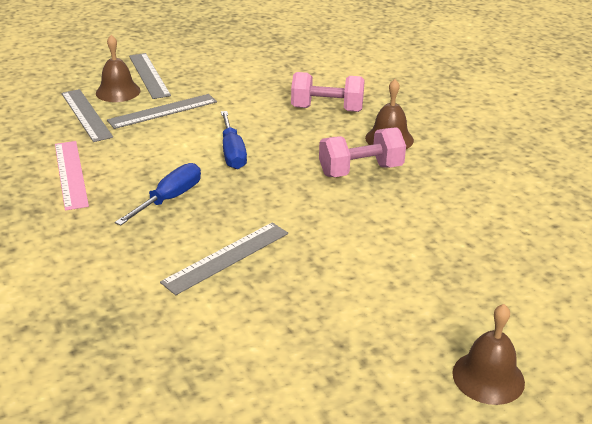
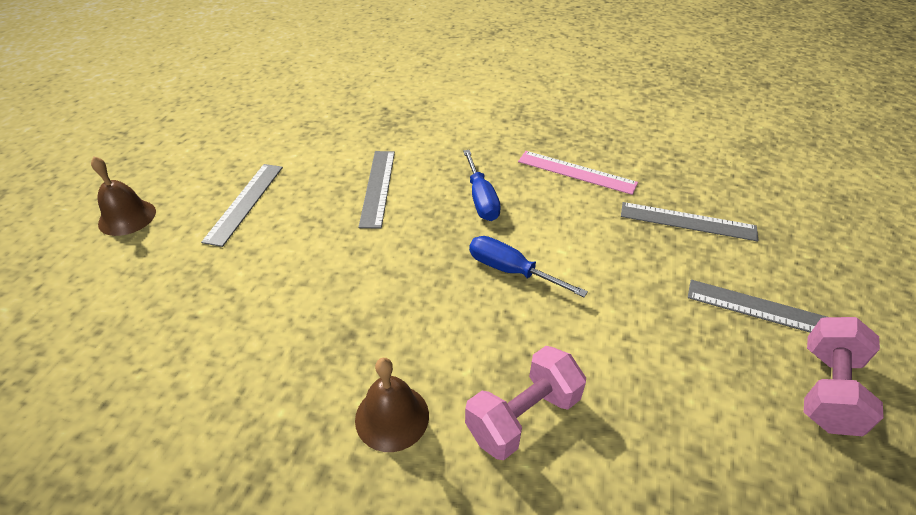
camera: 135 degrees right, 10 degrees up
(118, 91) = (732, 265): brown bell -> none
(163, 111) = (650, 273): grey ruler -> grey ruler (244, 202)
(360, 170) = (372, 336): pink dumbbell -> pink dumbbell (827, 390)

